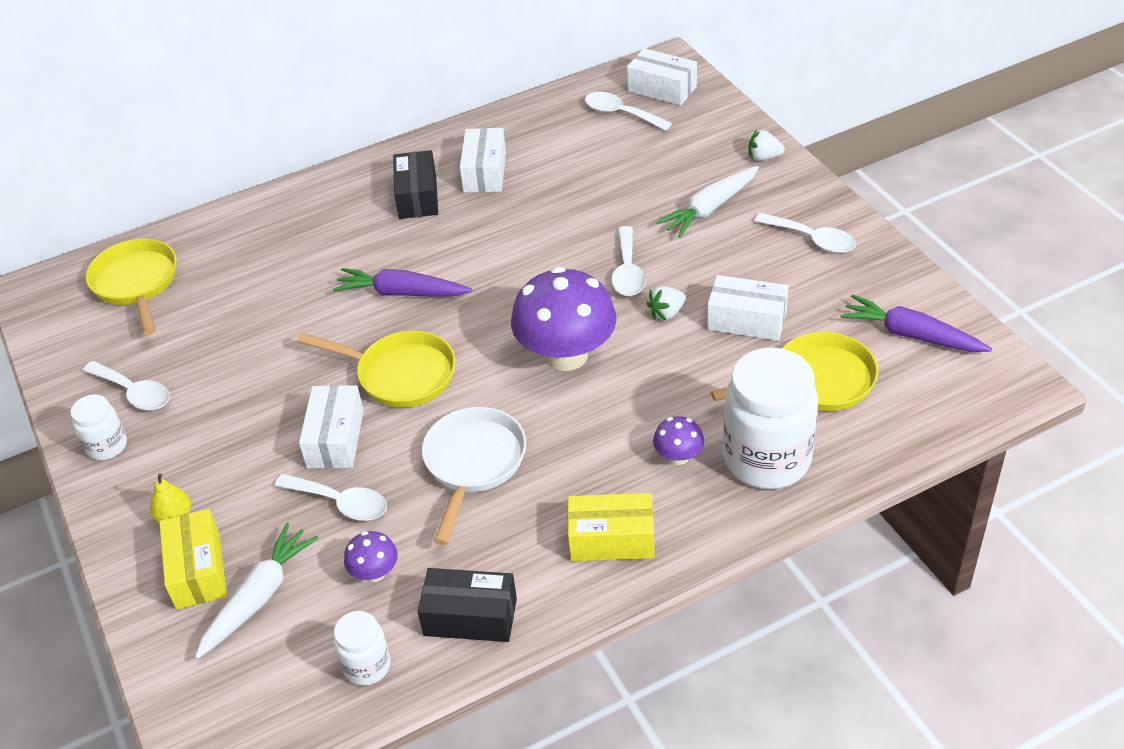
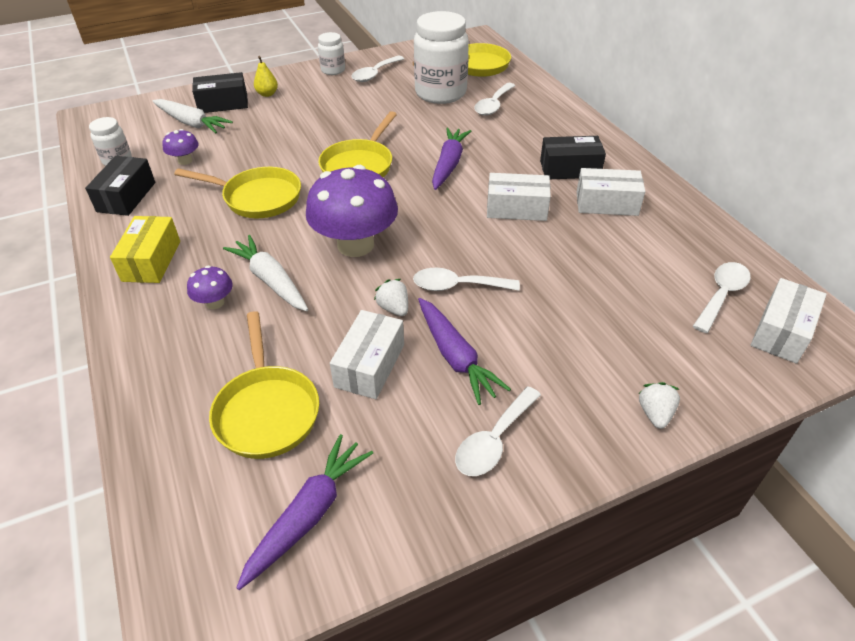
camera: 90 degrees right, 0 degrees up
(198, 570) = (223, 104): yellow box -> black box
(335, 439) = (306, 142): white box -> white box (516, 208)
(341, 503) = (249, 146): white spoon -> white spoon (493, 105)
(473, 464) = (258, 198): white pan -> yellow pan
(710, 208) = (553, 354): white carrot -> white carrot (270, 280)
(725, 266) = (455, 357): none -> purple carrot
(767, 459) = (185, 359): white jar -> white jar (440, 93)

